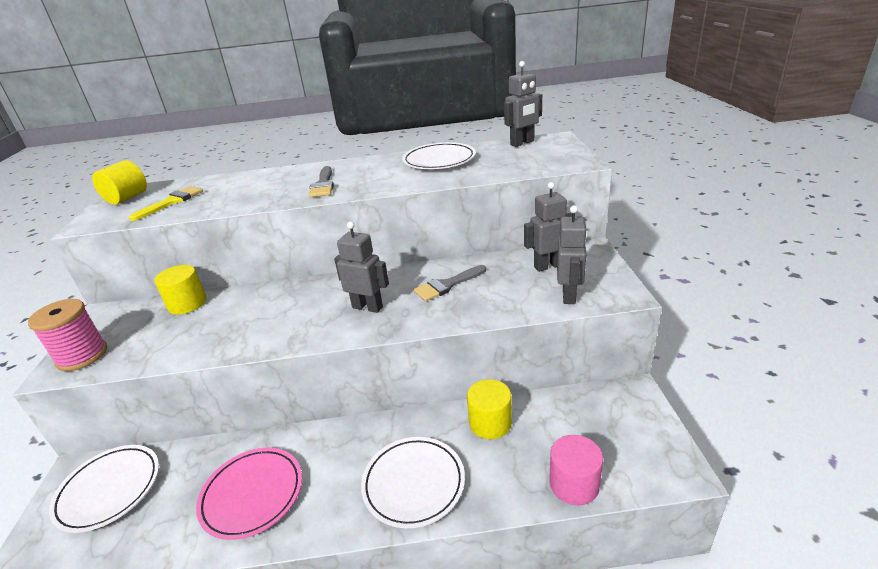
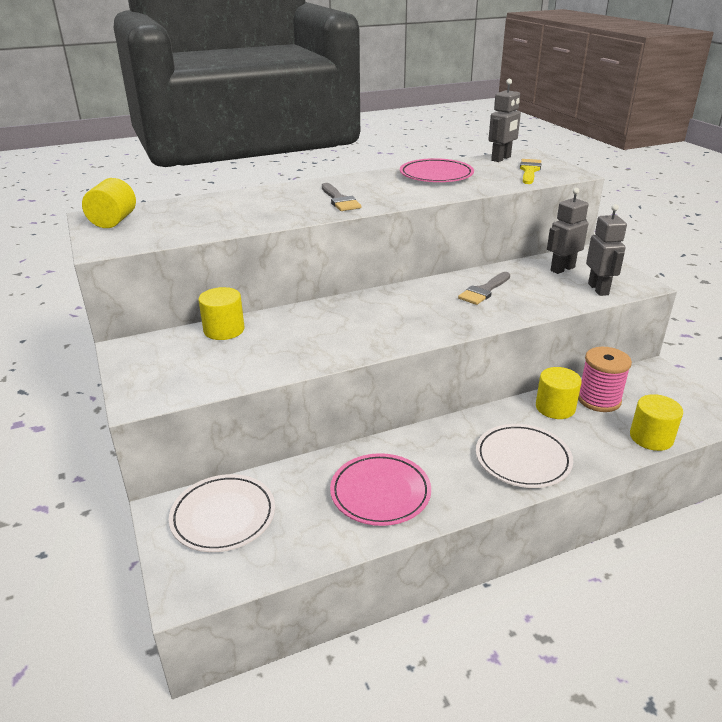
camera: 20 degrees left, 0 degrees up
(82, 356) = (153, 385): pink spool -> pink spool (599, 400)
(172, 202) = (180, 222): yellow brush -> yellow brush (529, 171)
(367, 307) = (424, 314): grey robot -> none
(439, 160) = (436, 175): white plate -> pink plate
(574, 484) = (651, 437): pink cylinder -> yellow cylinder

